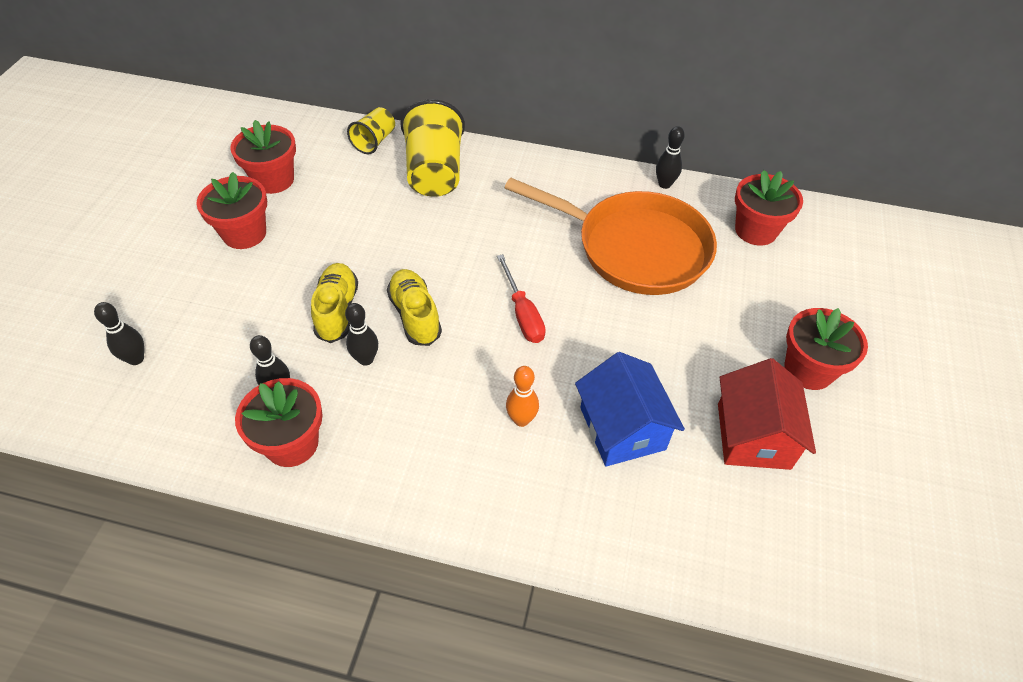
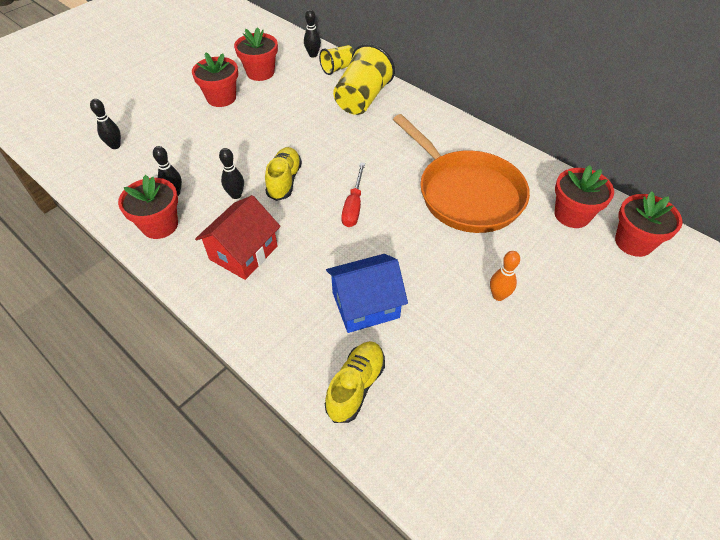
camera: 30 degrees right, 0 degrees up
(337, 311) = (240, 161): yellow shoe -> yellow shoe (355, 386)
(521, 419) = (303, 270): orange bowling pin -> orange bowling pin (498, 295)
(622, 428) = (365, 305): blue house -> blue house turned 60 degrees clockwise
(664, 184) = (522, 159): black bowling pin -> black bowling pin (313, 55)
(753, 436) = (457, 352): red house -> red house (243, 253)
(808, 370) = (538, 327): red flower pot -> red flower pot (633, 242)

